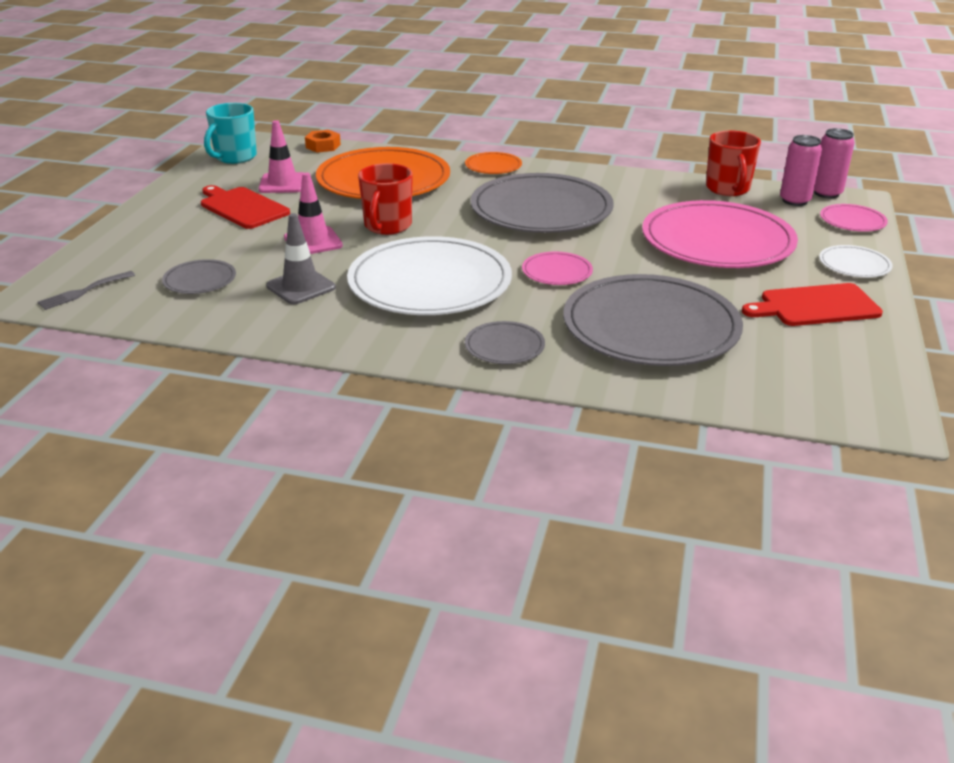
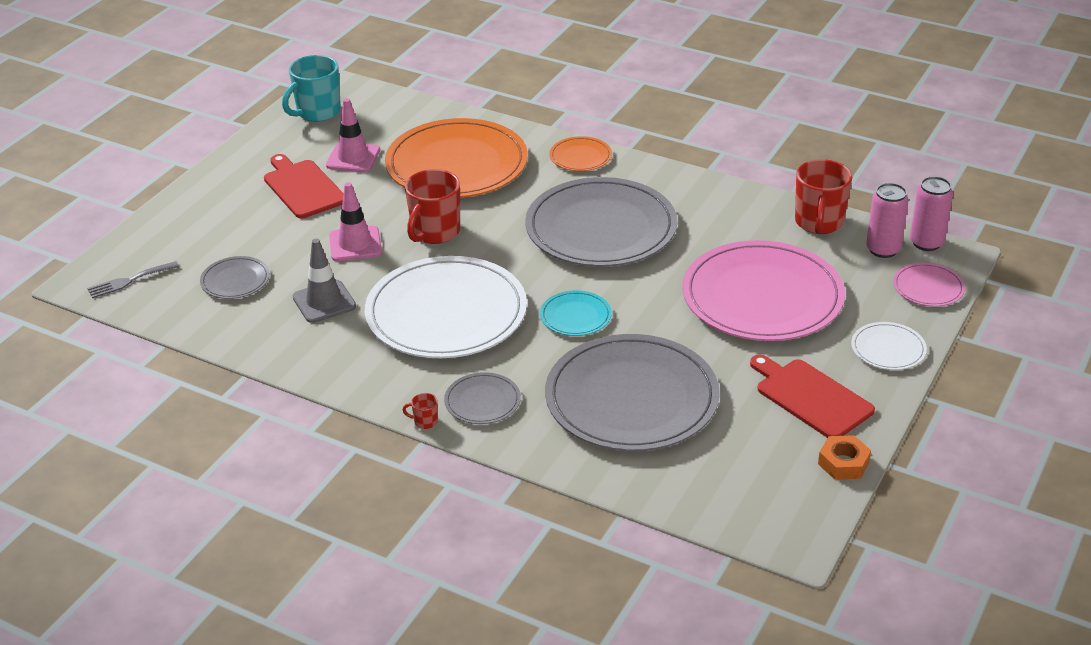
camera: 15 degrees right, 5 degrees up
(323, 146) = (413, 105): orange nut -> orange nut (843, 463)
(454, 370) = (425, 421): none -> red mug
(557, 272) = (575, 316): pink plate -> turquoise plate
(815, 306) = (811, 397): red cutting board -> red cutting board turned 45 degrees clockwise

